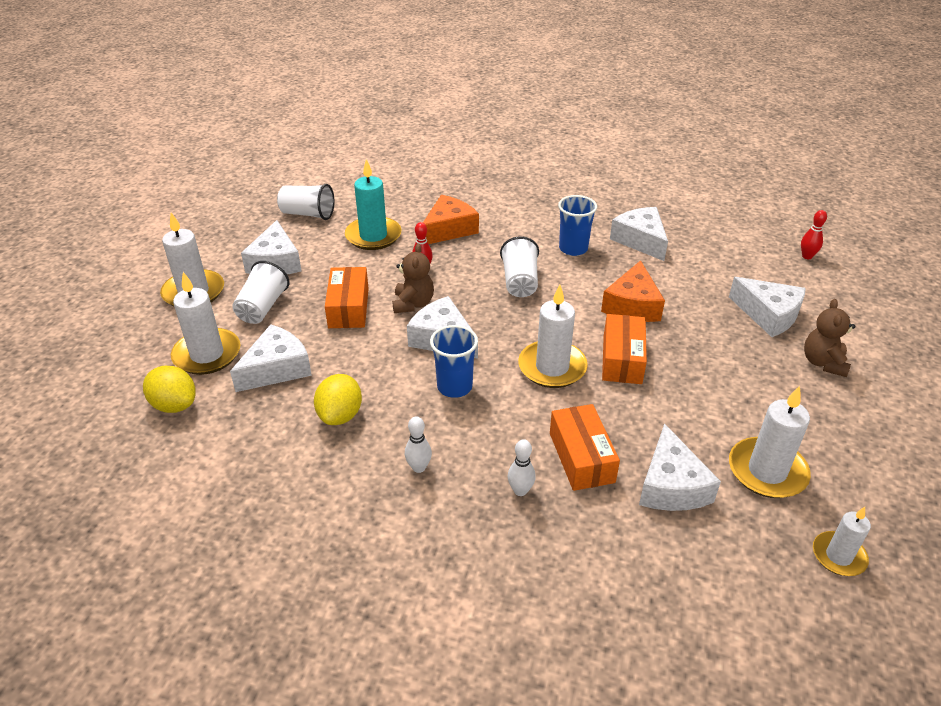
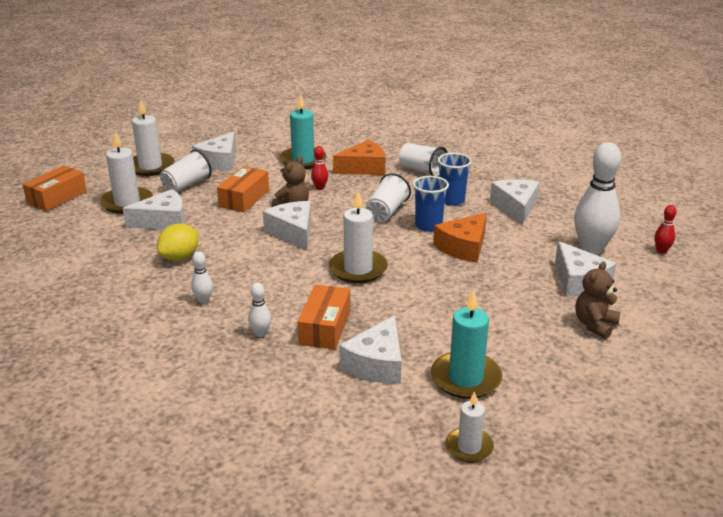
camera: 25 degrees right, 10 degrees down
(174, 405) = (82, 225): yellow lemon -> none
(308, 214) = (269, 138): white cup -> white cup (422, 171)
(454, 387) = (274, 262): blue cup -> blue cup (428, 226)
(622, 359) = (419, 278): orange box -> orange box (57, 197)
(748, 272) = (591, 249): none -> white bowling pin
(767, 471) = (465, 378): white candle -> turquoise candle

